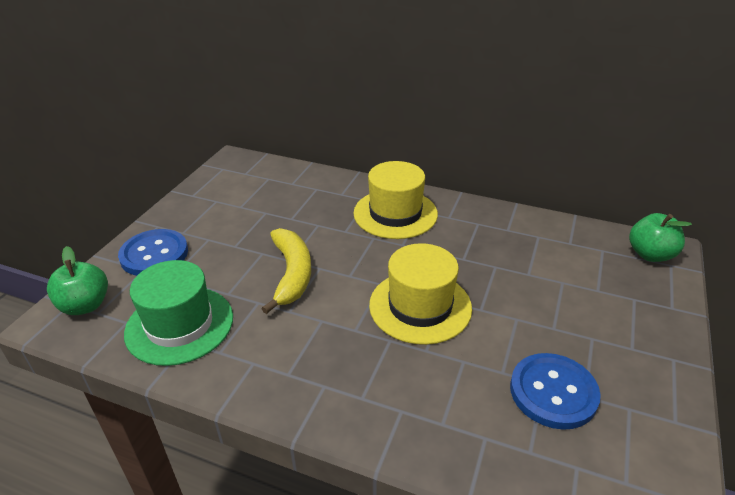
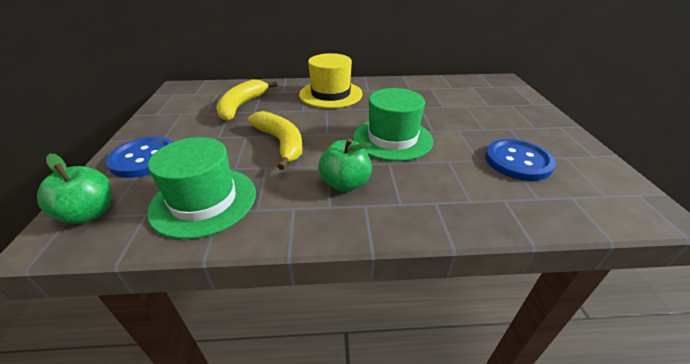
camera: 25 degrees left, 0 degrees up
(283, 206) = (242, 106): none -> yellow banana
(420, 306) = (392, 138): yellow hat -> green hat
(650, 254) = (498, 84): green apple -> green apple (345, 183)

